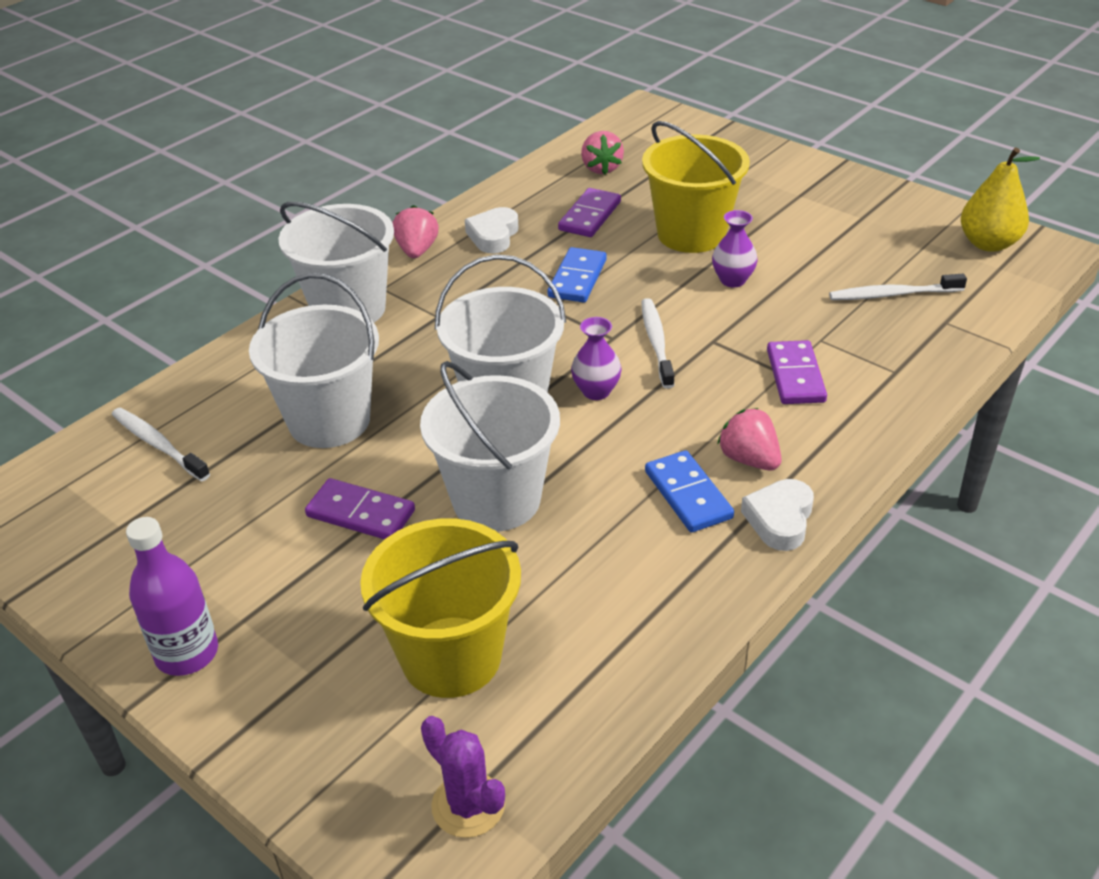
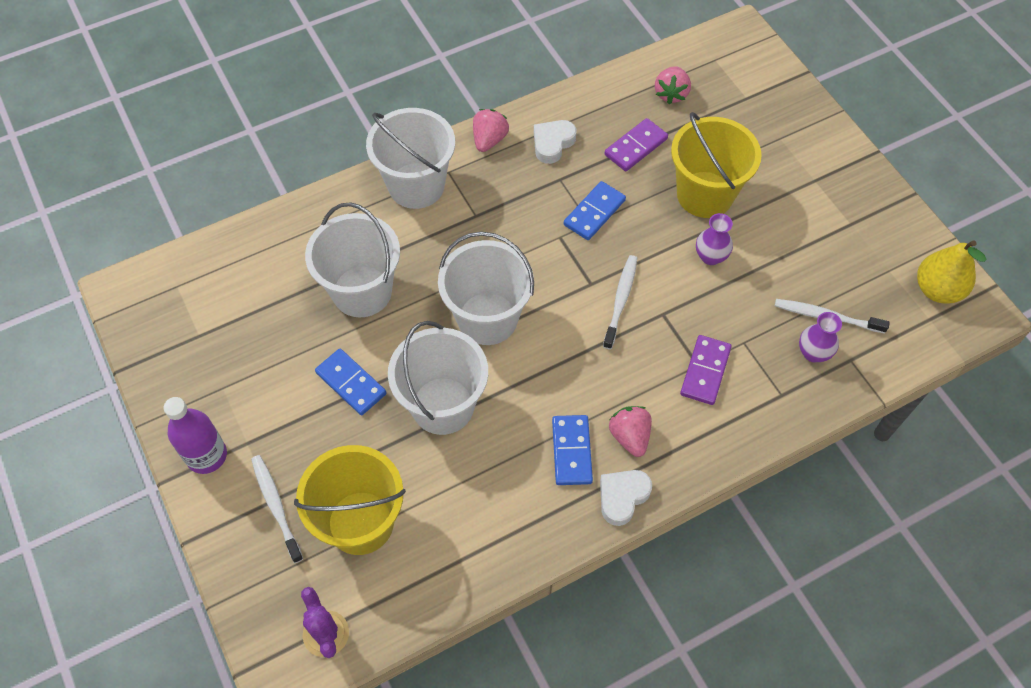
camera: 20 degrees right, 20 degrees up
(158, 445) = (245, 272): white toothbrush -> white toothbrush (276, 507)
(360, 514) = (351, 383): purple domino -> blue domino
(596, 391) = (554, 332): purple vase -> purple vase (813, 353)

